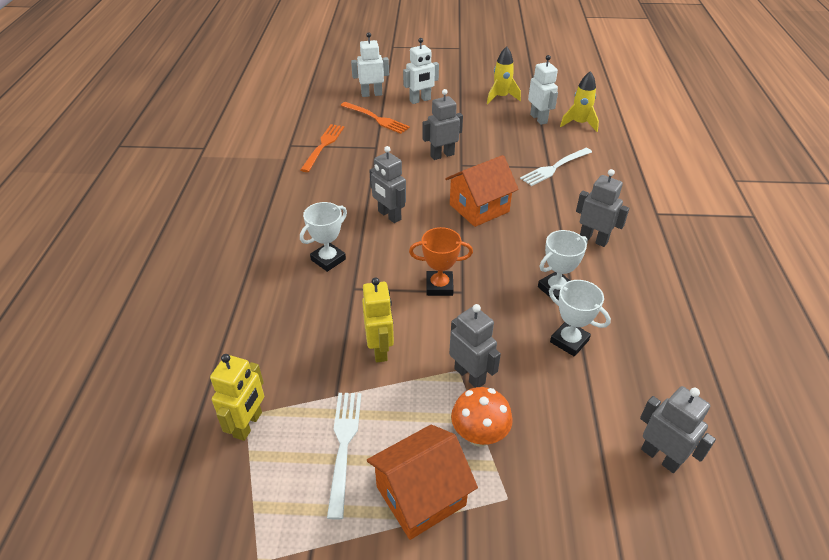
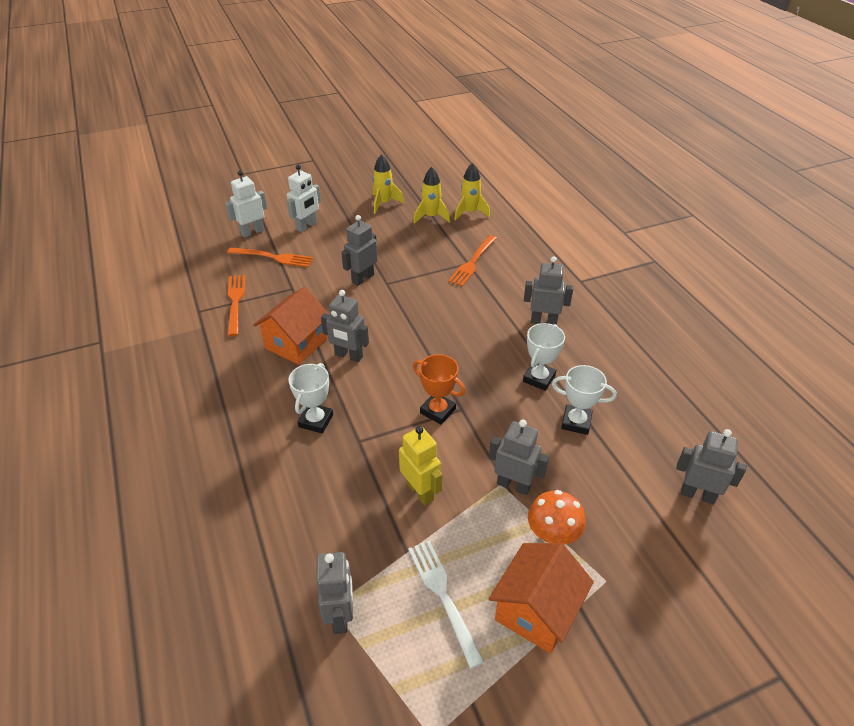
camera: 25 degrees left, 0 degrees up
(248, 424) = (340, 615): yellow robot -> grey robot
(439, 286) = (438, 411): orange trophy -> orange trophy turned 60 degrees clockwise
(479, 208) = (428, 322): orange house -> orange house (296, 343)
(539, 119) = (431, 217): white robot -> yellow rocket
(555, 167) = (473, 262): white fork -> orange fork

